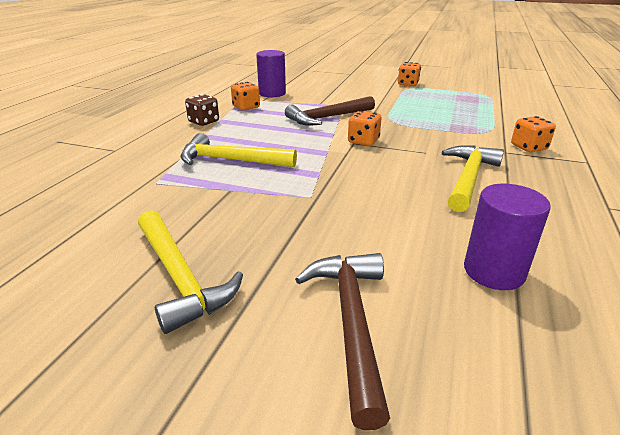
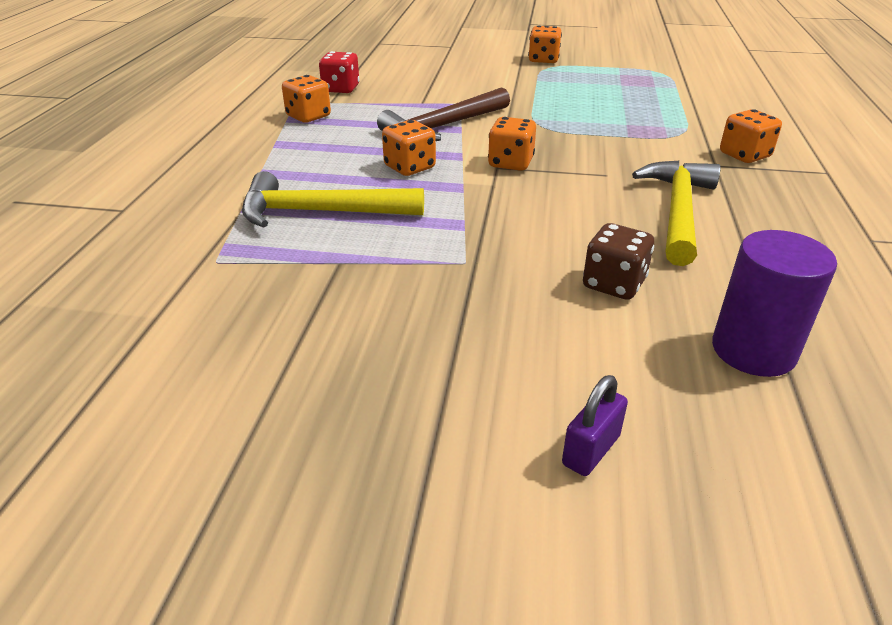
camera: 10 degrees left, 5 degrees up
(180, 276) = (320, 412): yellow hammer -> none
(204, 122) = (250, 147): brown dice -> brown dice (614, 284)
(272, 93) = (341, 89): purple cylinder -> red dice
(297, 139) = (409, 167): none -> orange dice
(351, 323) = (591, 450): brown hammer -> purple padlock

